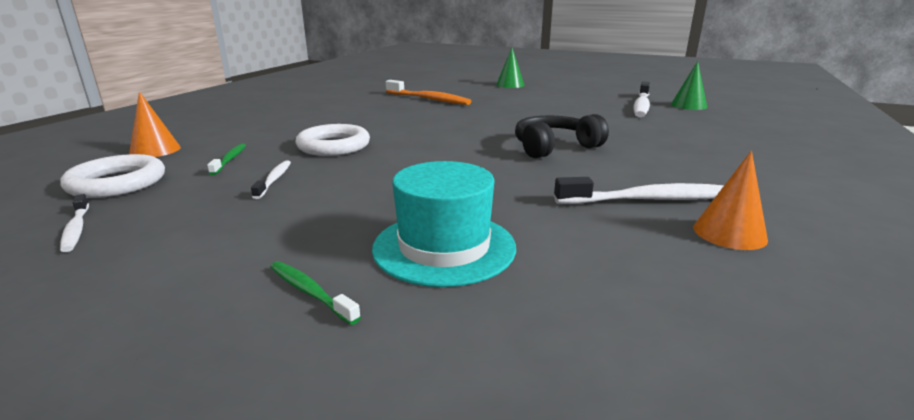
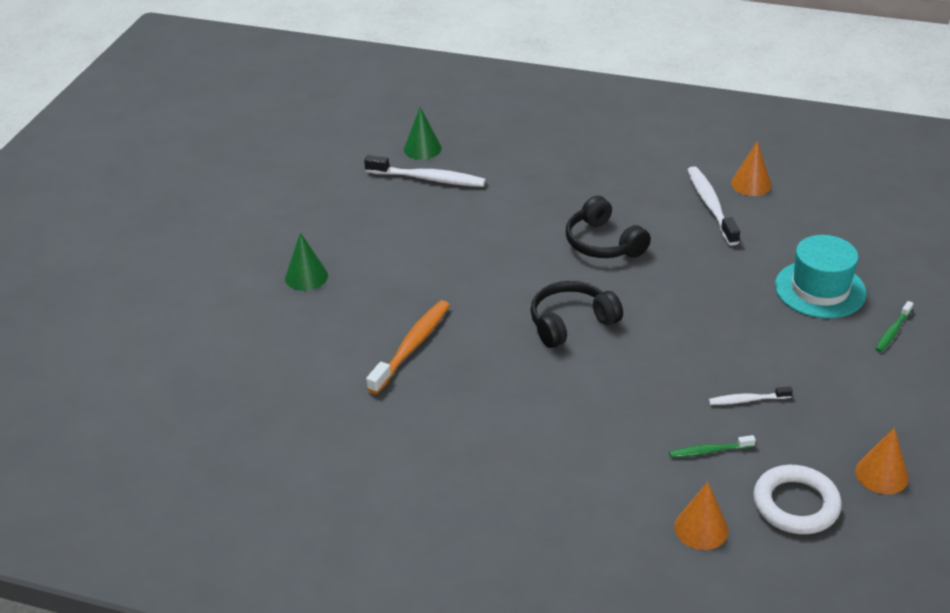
camera: 95 degrees left, 15 degrees up
(76, 229) = (881, 474): white toothbrush -> orange cone
(334, 146) = (642, 387): white ring -> none
(434, 131) = (571, 323): none -> black headphones

